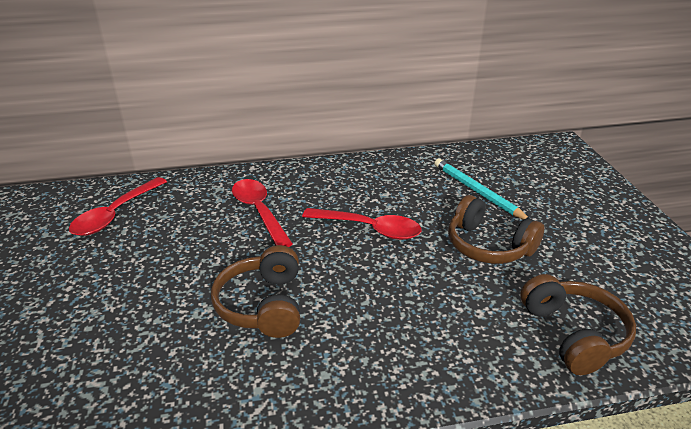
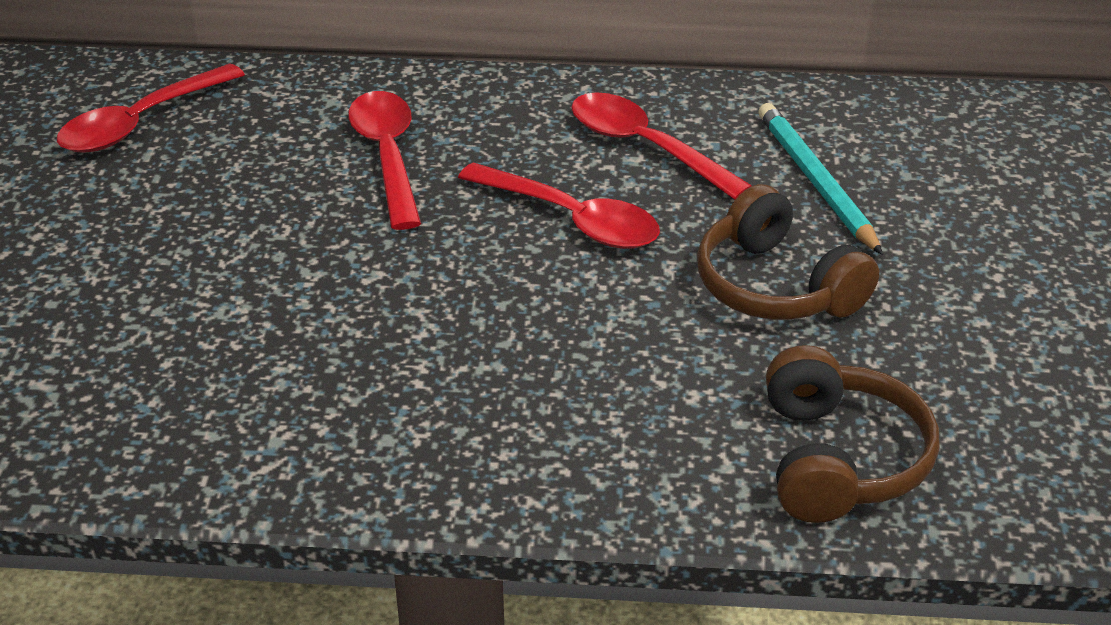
camera: 15 degrees right, 5 degrees up
(263, 305) = (332, 317): brown headphones -> none
(388, 188) = (645, 147): none -> red spoon

